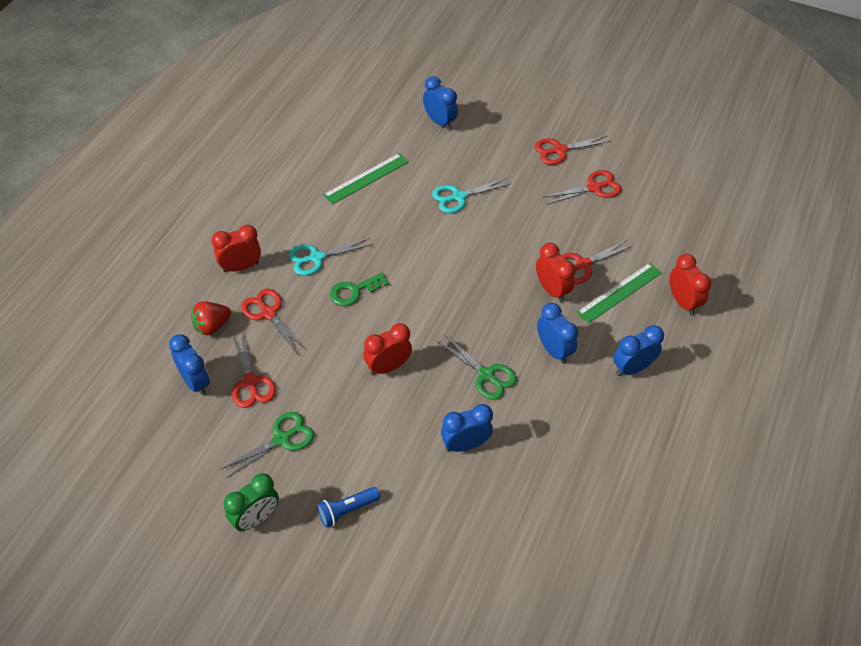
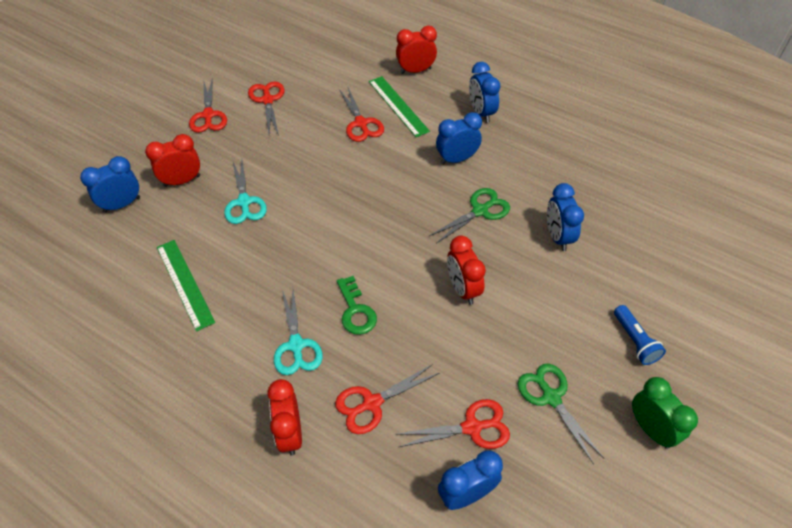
camera: 80 degrees left, 0 degrees up
(212, 326) = (381, 472): red strawberry -> none
(552, 290) = (386, 149): red clock -> red clock (182, 181)

